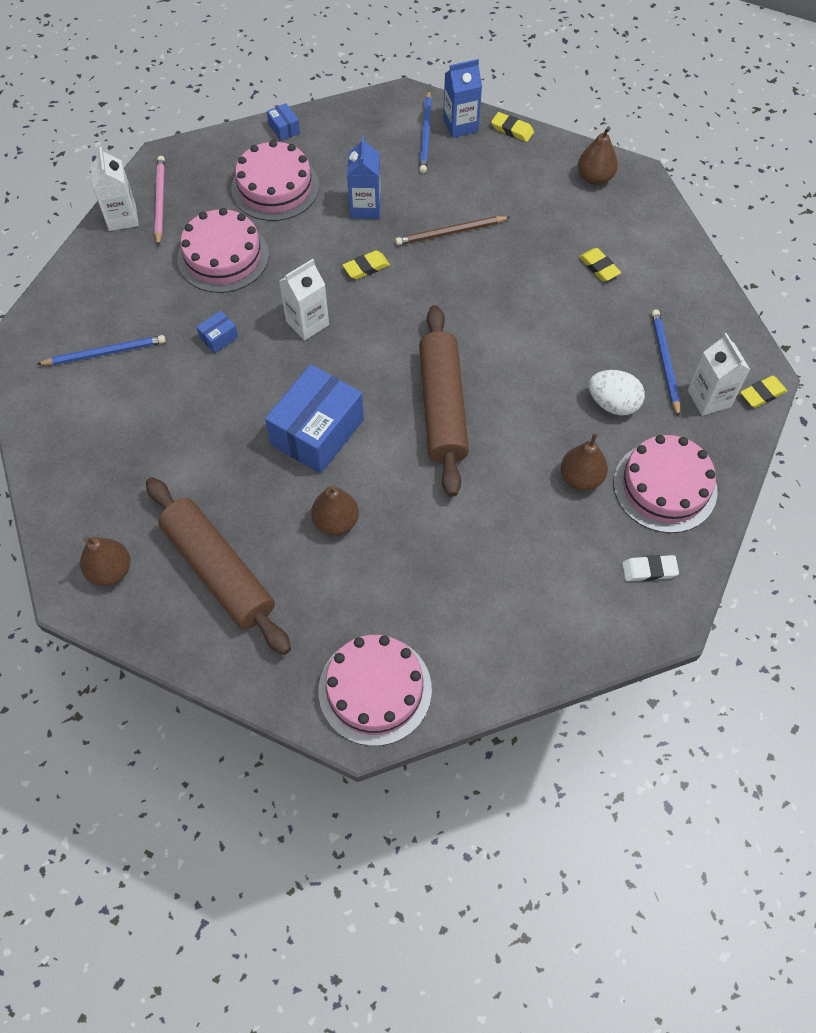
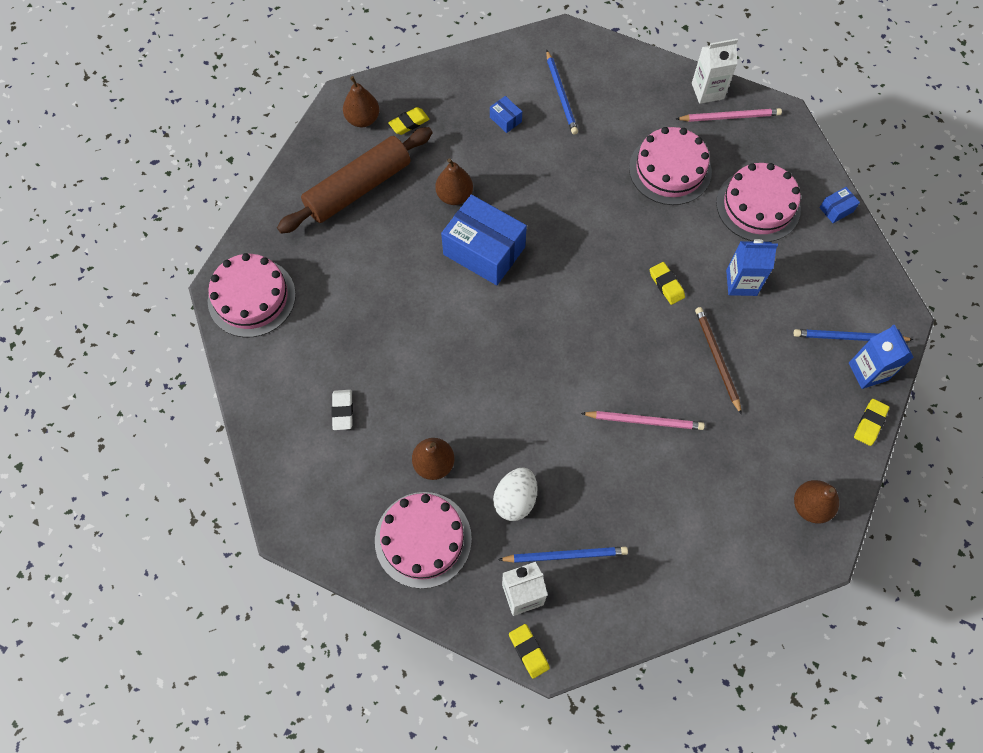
camera: 90 degrees right, 5 degrees up
(219, 338) = (579, 173): blue box -> blue box (505, 119)
(307, 323) = (599, 239): white carton -> none
(336, 522) = (397, 267): brown pear -> brown pear (454, 196)
(442, 407) = (510, 349): brown rolling pin -> none
(520, 293) = (644, 421): none -> pink pencil
(599, 267) = (684, 500): yellow eraser -> yellow eraser (409, 123)
(649, 570) = (338, 515): white eraser -> white eraser (343, 411)

